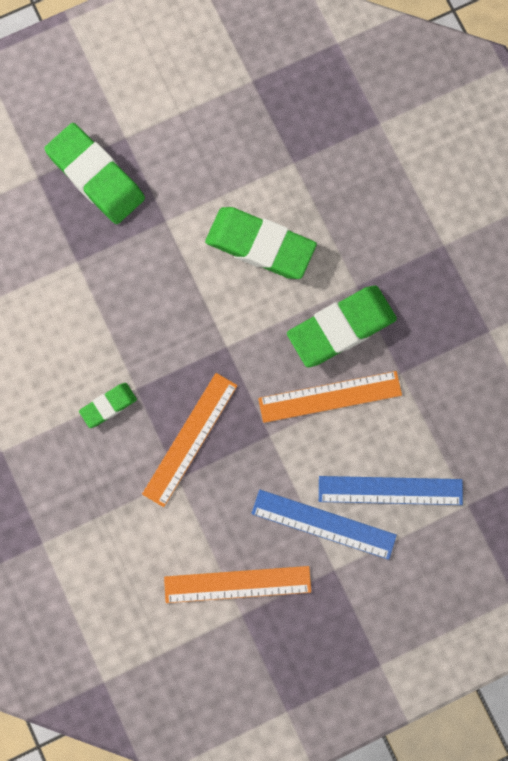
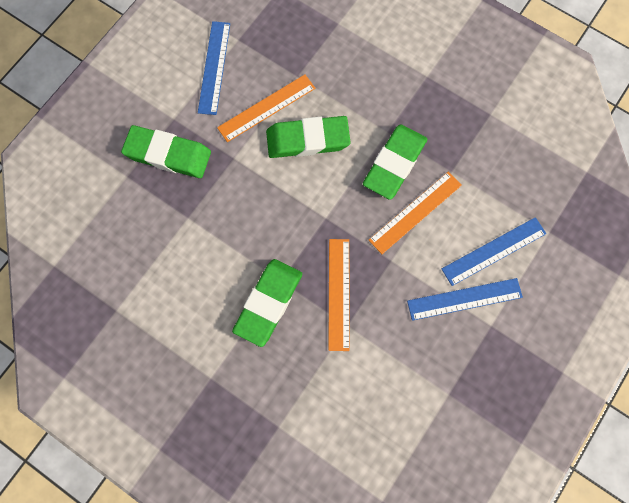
camera: 30 degrees left, 5 degrees down
(108, 406) = (268, 303): green eraser -> green eraser, size x1.95
(205, 100) = (214, 67): none -> blue ruler
(237, 584) = (432, 374): orange ruler -> orange ruler (266, 108)

